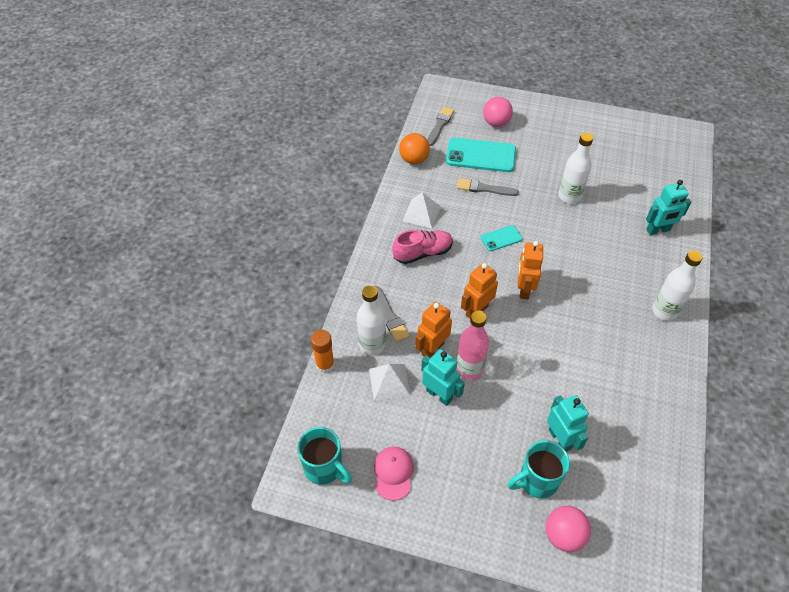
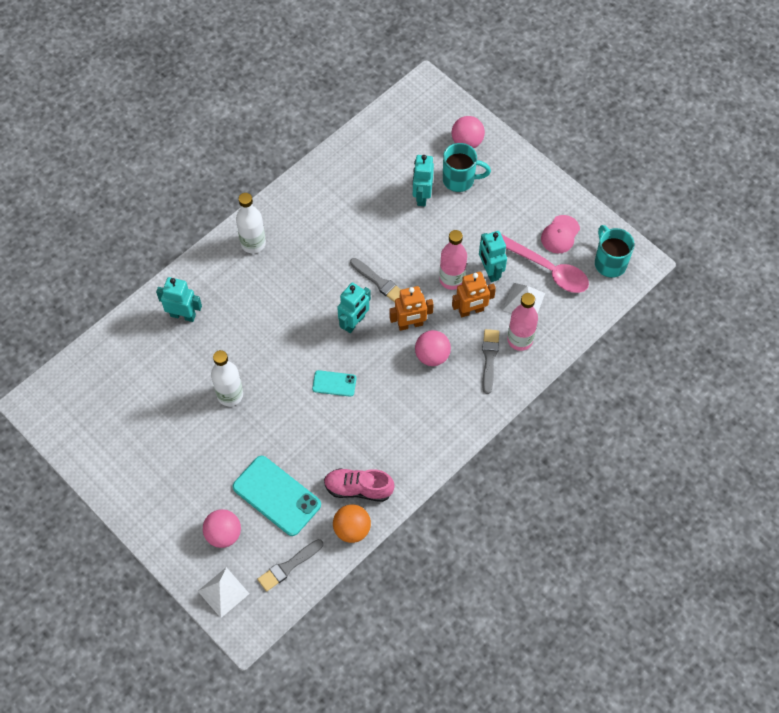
camera: 150 degrees left, 10 degrees up
(325, 365) = (569, 342): orange glue stick -> none
(372, 345) = (520, 340): white bottle -> pink bottle
(385, 426) = (547, 269): none -> pink spoon
(421, 213) = (390, 453): white pyramid -> white pyramid (223, 592)
(422, 253) = (419, 406): pink shoe -> pink shoe (358, 488)
(440, 295) = (432, 356): none -> pink ball
(484, 188) = (306, 450): grey brush -> grey brush (379, 282)
(523, 289) = (354, 322): orange robot -> turquoise robot

